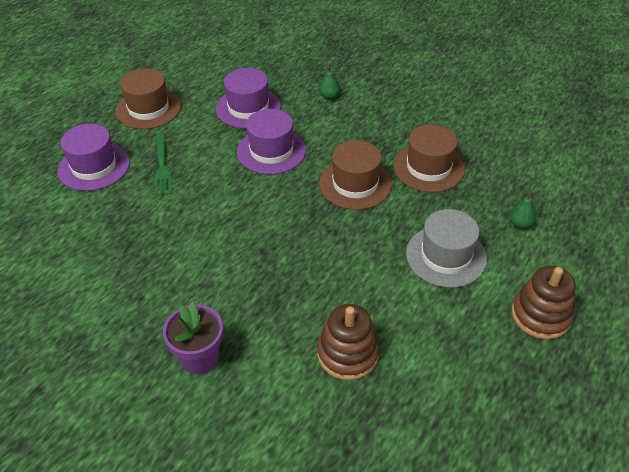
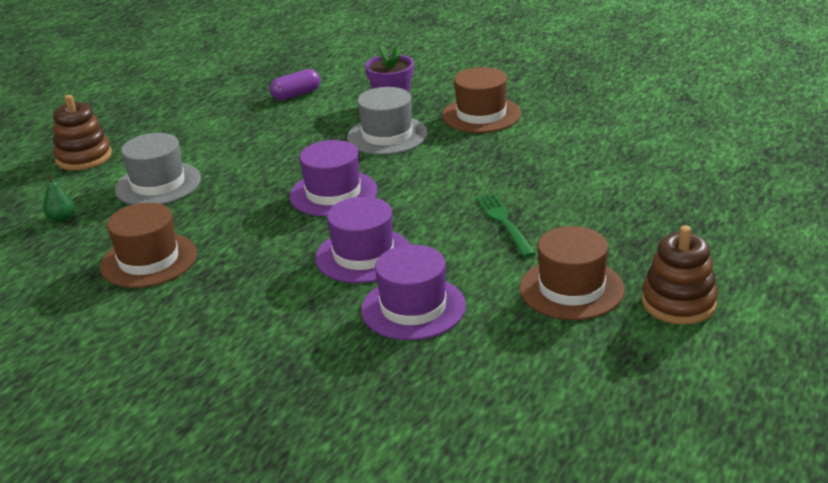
camera: 175 degrees right, 15 degrees down
(94, 166) = (593, 212): purple hat -> purple hat (333, 193)
(220, 295) = (387, 135): none -> grey hat
(311, 407) = (296, 95): none -> purple capsule
(329, 97) = (282, 341): green pear -> none
(348, 354) = (266, 119): brown stacking toy -> brown stacking toy (678, 303)
(355, 184) = (249, 233): brown hat -> brown hat (481, 115)

